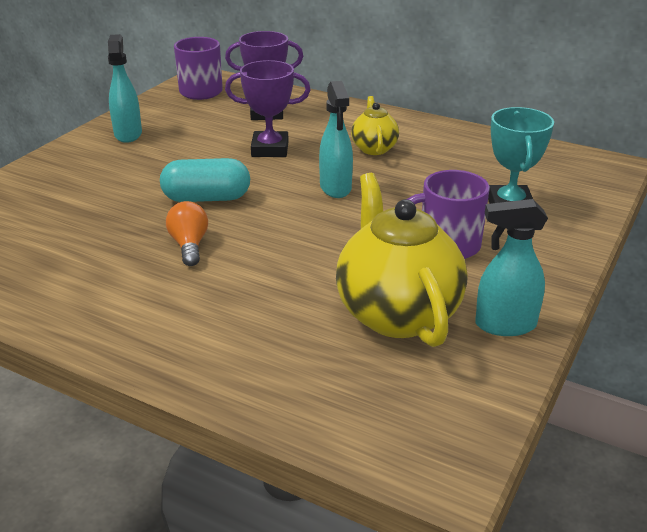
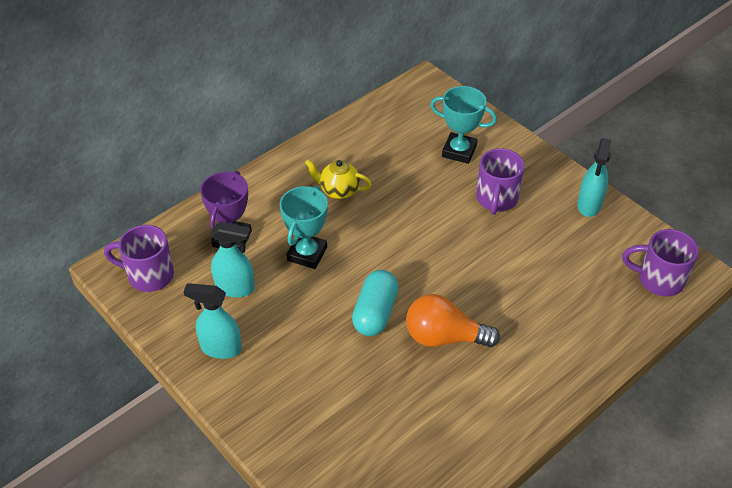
camera: 70 degrees left, 15 degrees up
(189, 245) = (444, 337): orange light bulb -> orange light bulb, size x1.58
(270, 149) = (307, 254): purple trophy -> turquoise trophy
(335, 188) = (393, 231): turquoise spray bottle -> turquoise spray bottle (235, 288)
(395, 420) = (658, 279): none -> purple mug
(397, 313) = (564, 248): yellow teapot -> none

